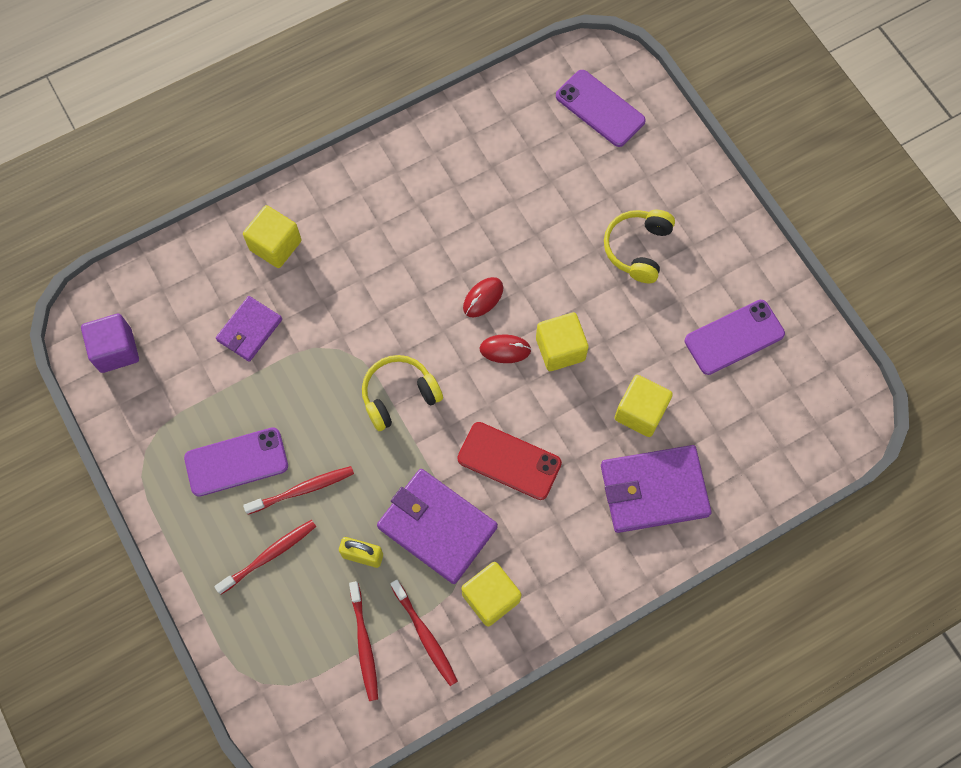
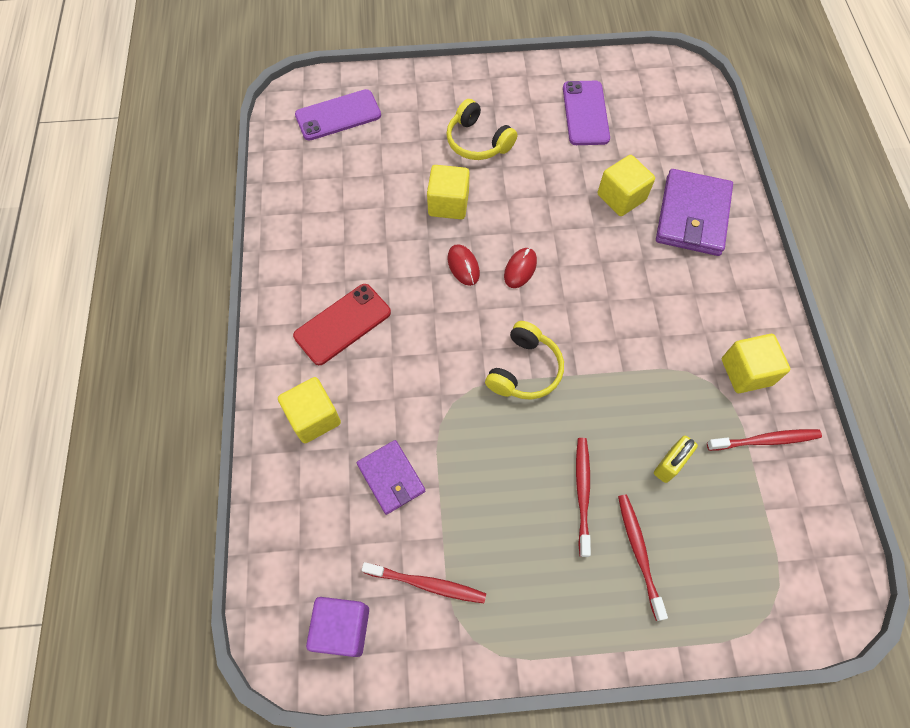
camera: 65 degrees left, 5 degrees down
(236, 462) = (527, 546): purple phone -> none
(364, 645) = (759, 498): red toothbrush -> red toothbrush (427, 584)
(399, 395) = (524, 370): yellow headphones -> yellow headphones turned 150 degrees counterclockwise
(437, 527) = (665, 389): purple wallet -> none
(509, 461) = (625, 307): red phone -> red phone (342, 324)
(560, 349) = (539, 229): yellow cube -> yellow cube (448, 204)

